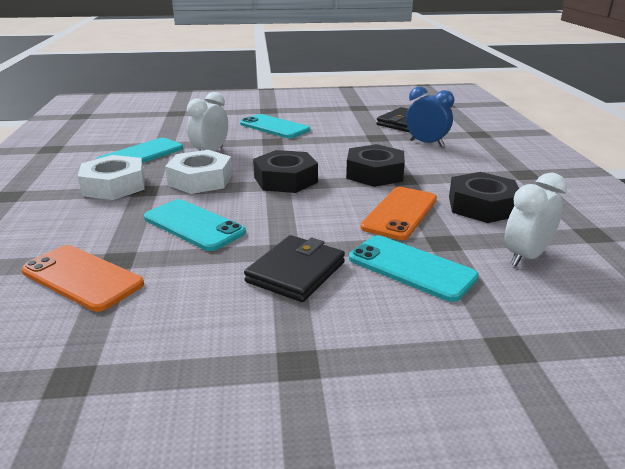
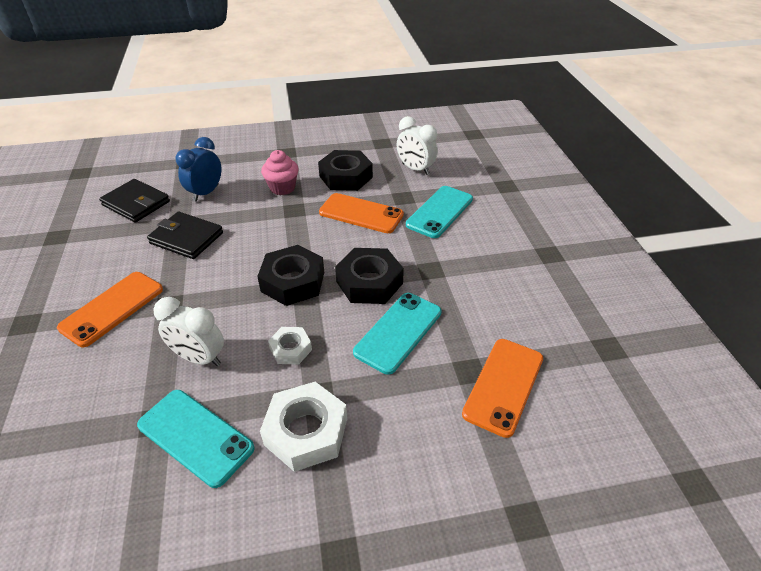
camera: 95 degrees left, 15 degrees up
(200, 180) = (290, 349): white nut -> white nut, size x0.56
(274, 127) = (112, 308): turquoise phone -> orange phone
(296, 272) = (459, 261): black wallet -> black wallet (186, 238)
(374, 173) = (280, 225): black nut -> black nut (369, 282)
(444, 173) = (282, 188): none -> pink cupcake

